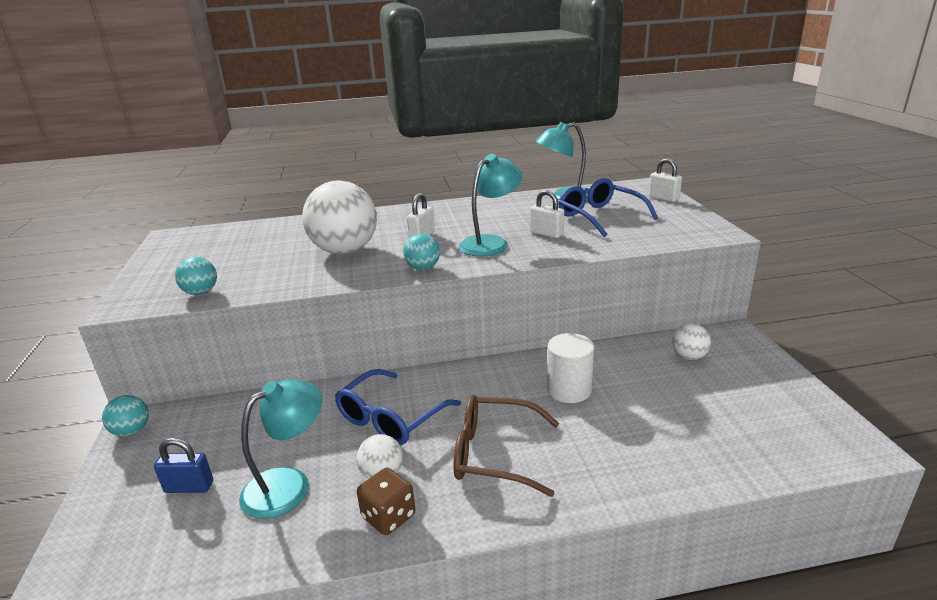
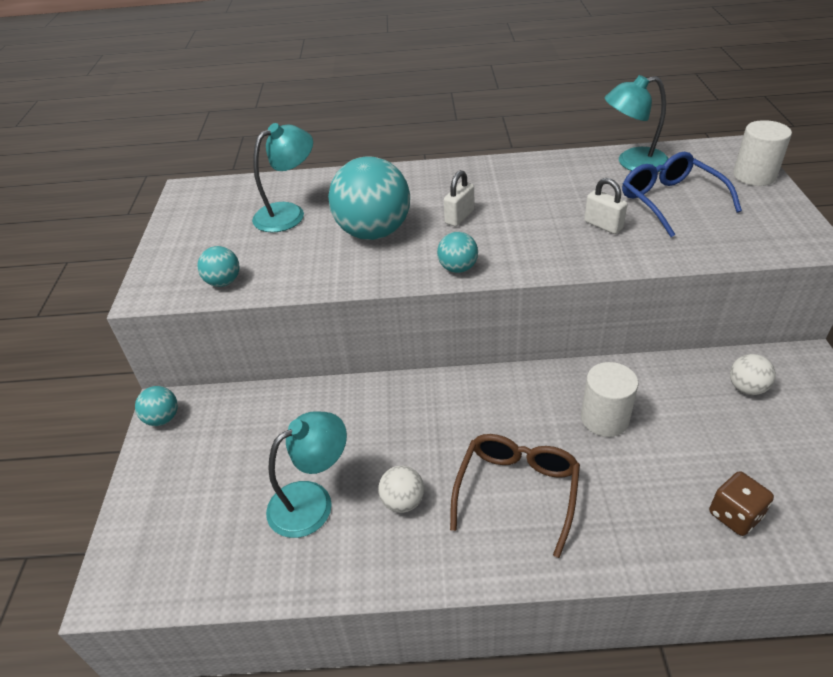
camera: 10 degrees right, 15 degrees up
(189, 487) = (219, 492): blue padlock -> none
(345, 251) = (373, 232): white ball -> turquoise ball
(388, 516) = (407, 551): brown dice -> brown dice (735, 515)
(391, 418) = (414, 433): blue glasses -> none
(491, 243) = (537, 235): turquoise lamp -> turquoise lamp (288, 213)
(494, 454) = (517, 491): brown glasses -> brown glasses turned 90 degrees clockwise
(663, 198) = (754, 175): white padlock -> white cylinder

